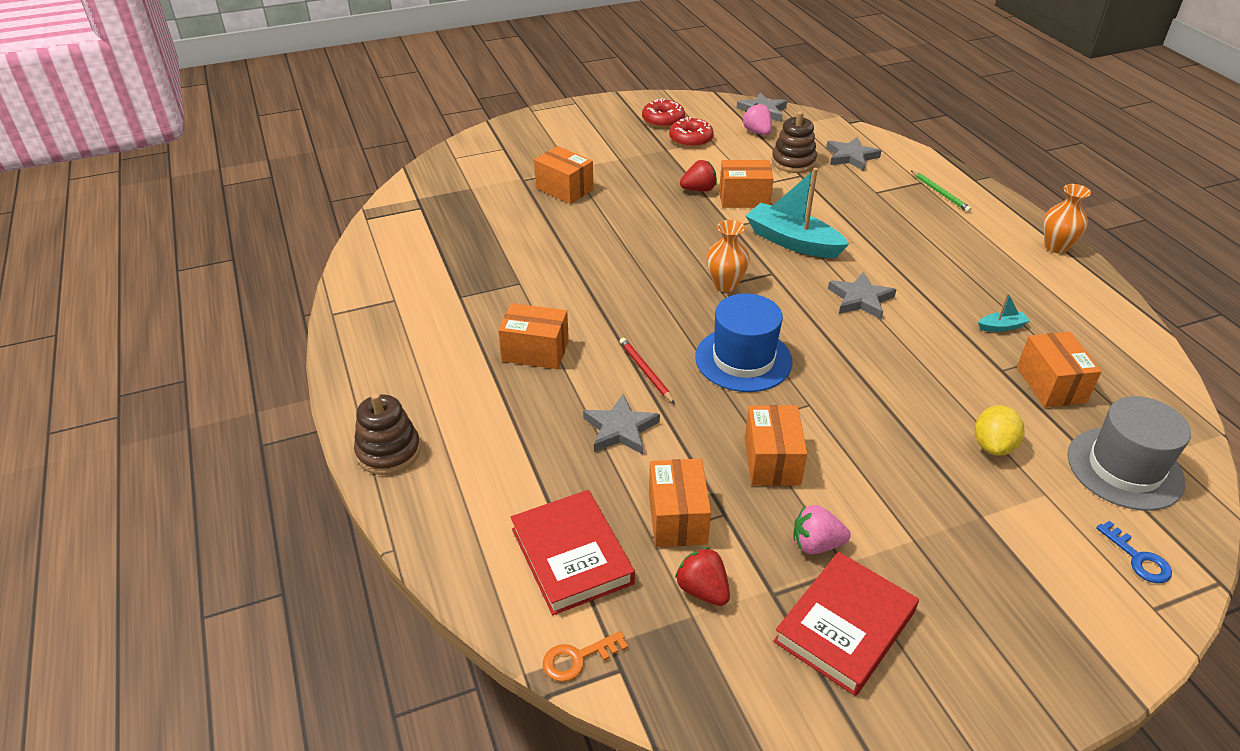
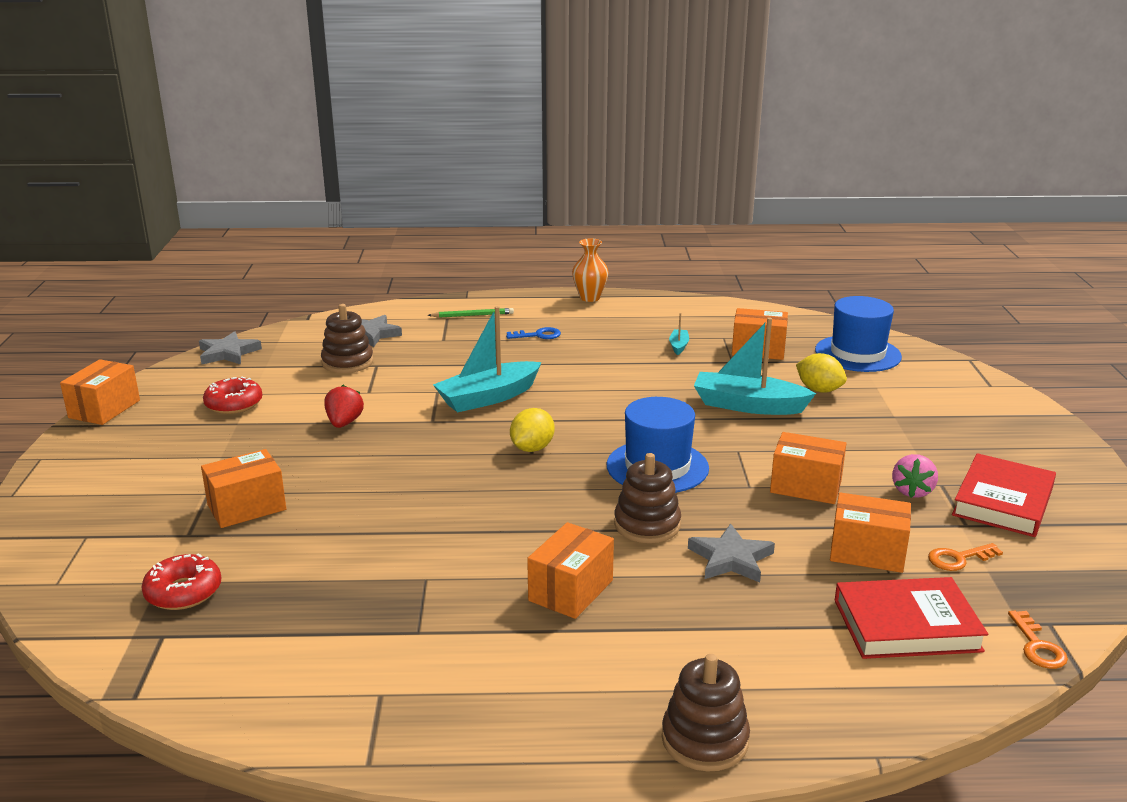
camera: 70 degrees left, 15 degrees down
(645, 371) = (647, 525): red pencil -> brown stacking toy
(663, 120) = (168, 410): red donut -> red donut (183, 592)
(703, 590) = (959, 559): red strawberry -> orange key
(725, 285) = (532, 448): orange vase -> yellow lemon
(744, 198) = (387, 403): orange box -> orange box (104, 409)
(757, 132) = (267, 366): pink strawberry -> none
(844, 626) = (1002, 501): red book -> red book turned 60 degrees clockwise
(860, 299) = (603, 390): grey star -> none
(909, 397) = (748, 405): none -> turquoise boat
(1124, 468) = (857, 354): grey hat -> blue hat
(1138, 558) = (945, 376): blue key -> blue key (538, 335)

